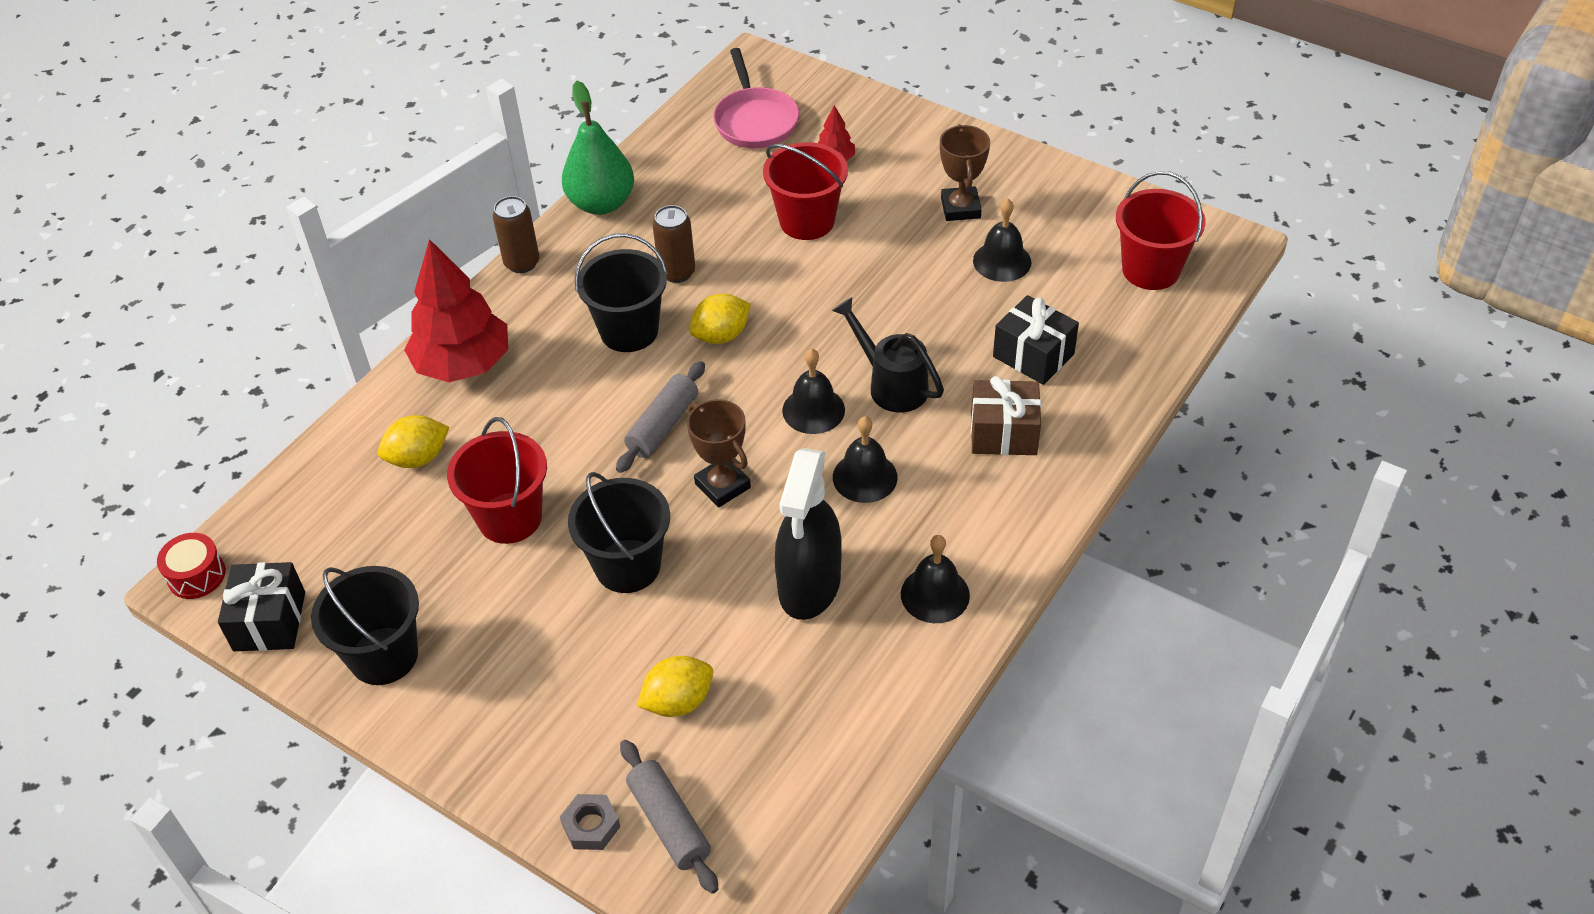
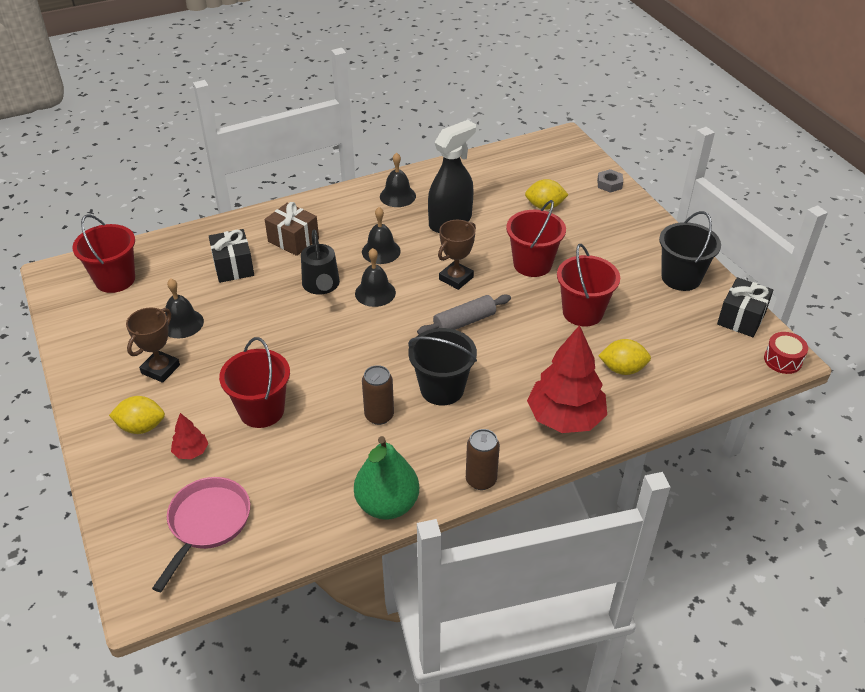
camera: 150 degrees left, 5 degrees down
(627, 566) = (532, 264): black bucket -> red bucket
(669, 823) = (575, 173): grey rolling pin -> none
(721, 335) = (388, 358): yellow lemon -> yellow lemon (141, 427)
(722, 486) = (456, 278): brown trophy -> brown trophy turned 45 degrees clockwise

